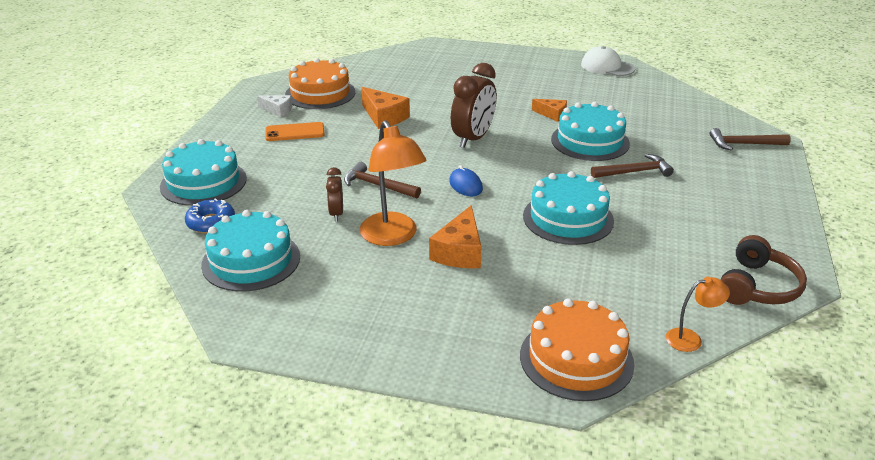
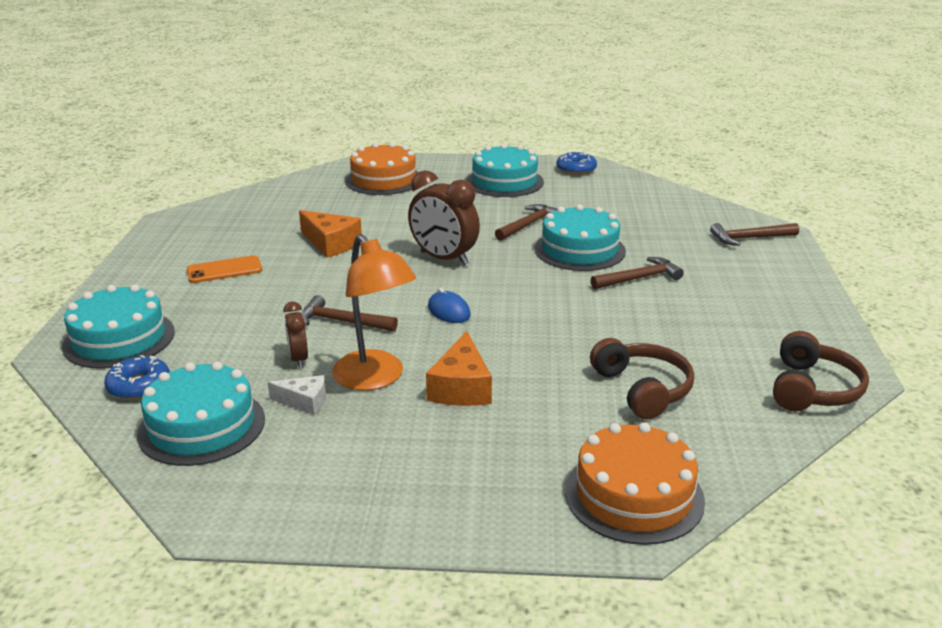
camera: 10 degrees left, 5 degrees down
(278, 110) = (197, 246): white cheese -> white cheese (304, 402)
(320, 93) = (246, 223): orange cake -> orange cake (384, 180)
(473, 139) = (444, 259): brown clock -> brown clock turned 105 degrees clockwise
(552, 114) = (529, 225): orange cheese -> brown hammer
(568, 218) = (578, 336): turquoise cake -> turquoise cake (504, 182)
(607, 67) = (576, 169): white cap -> blue donut
(609, 270) = (642, 389): none -> brown headphones
(691, 339) = (758, 456): orange lamp -> none

